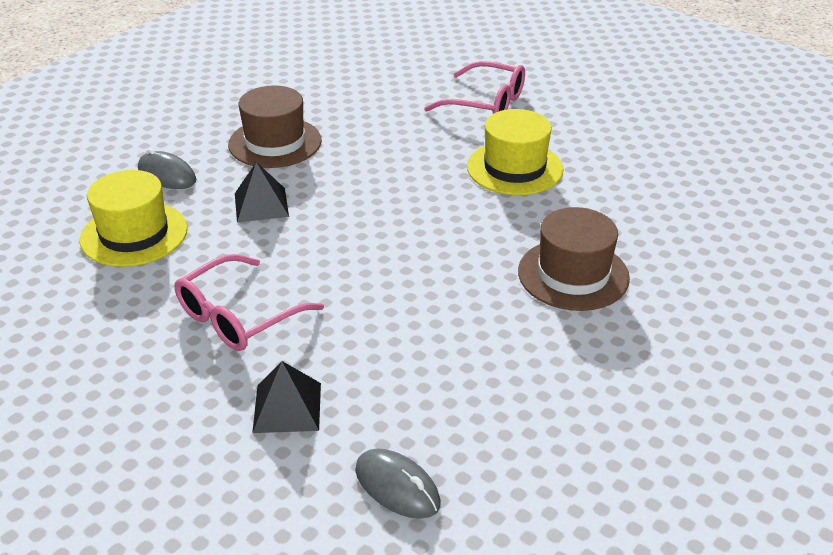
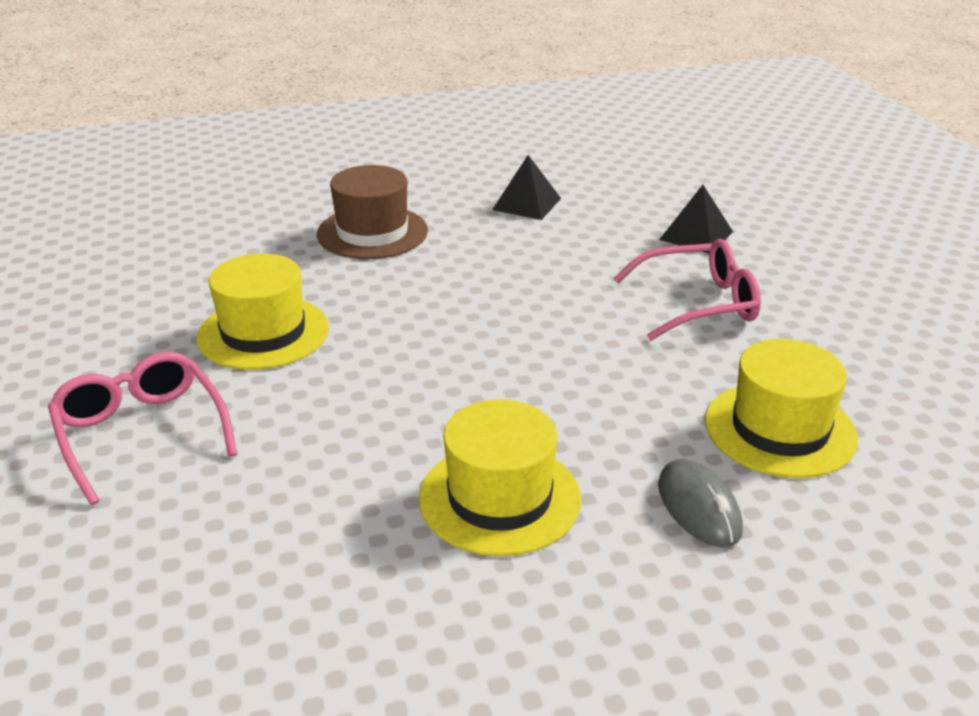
camera: 145 degrees left, 5 degrees down
(261, 204) = (595, 406): black pyramid -> black pyramid (526, 204)
(275, 142) = (499, 498): brown hat -> yellow hat
(397, 487) = (650, 182): grey mouse -> none

